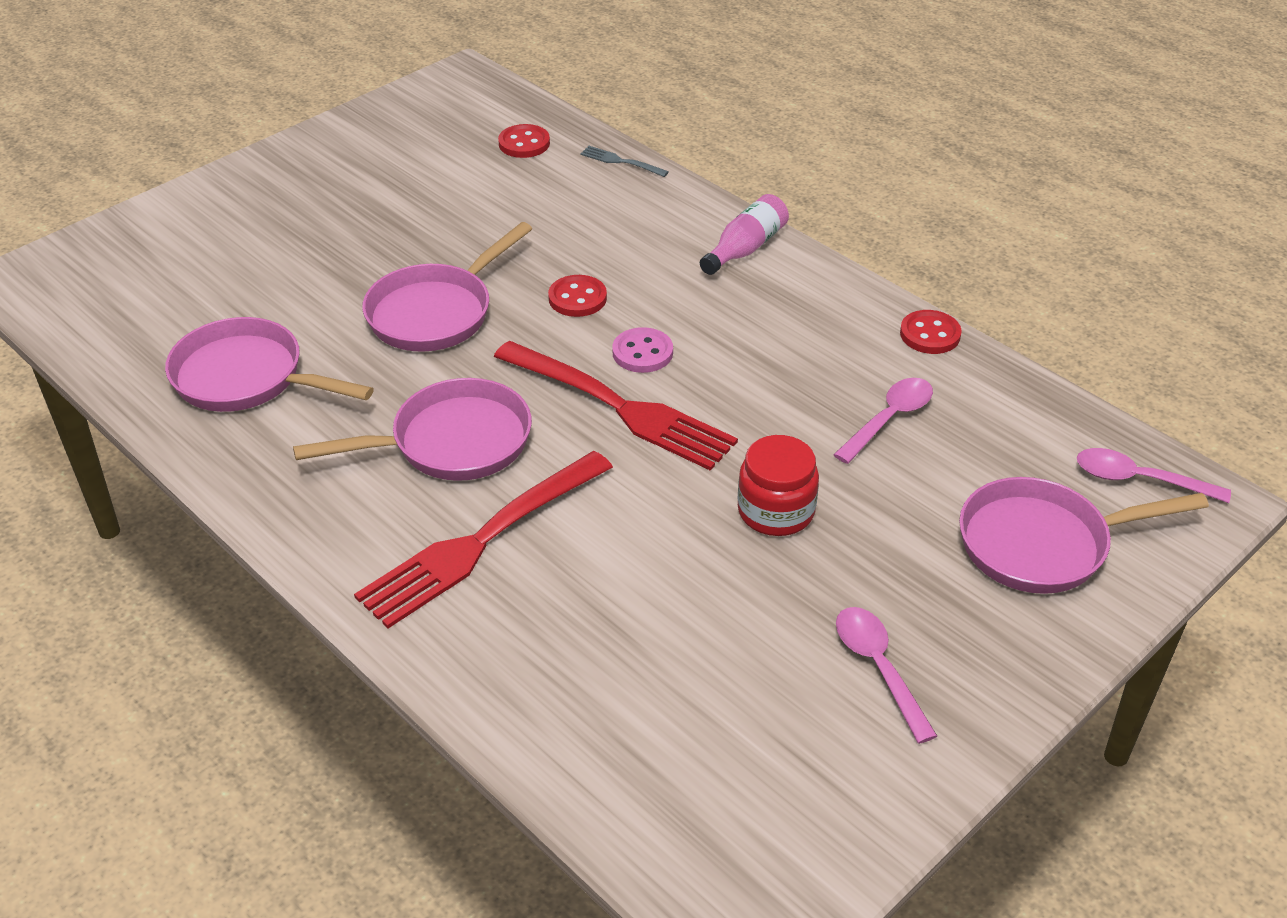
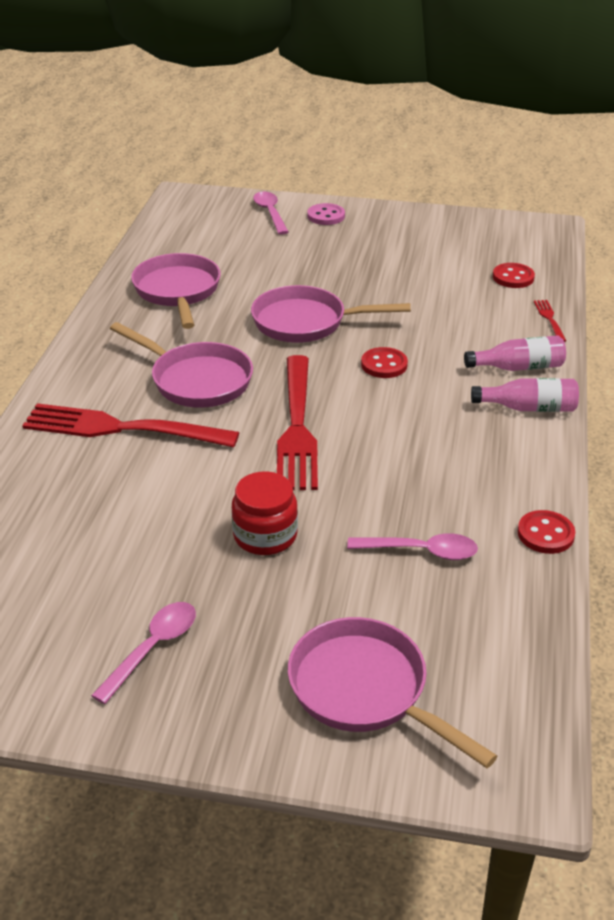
camera: 55 degrees right, 5 degrees down
(621, 161) = (549, 319): grey fork -> red fork
(642, 353) = (361, 413): pink button -> pink button (326, 216)
(676, 220) = (518, 367): none -> pink bottle
(1139, 480) = (505, 724): pink spoon -> pink spoon (270, 213)

